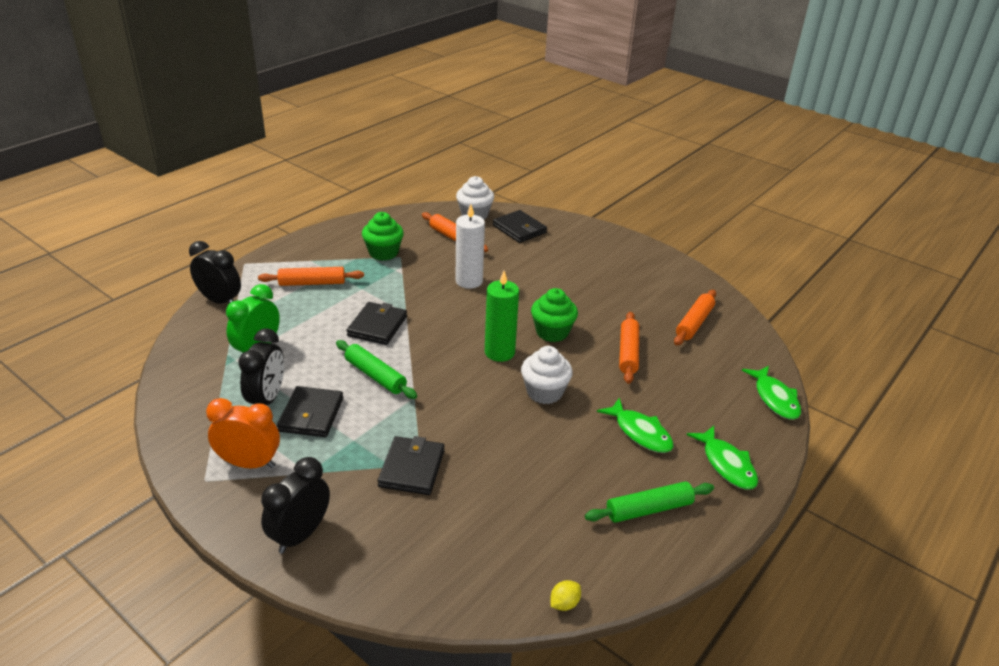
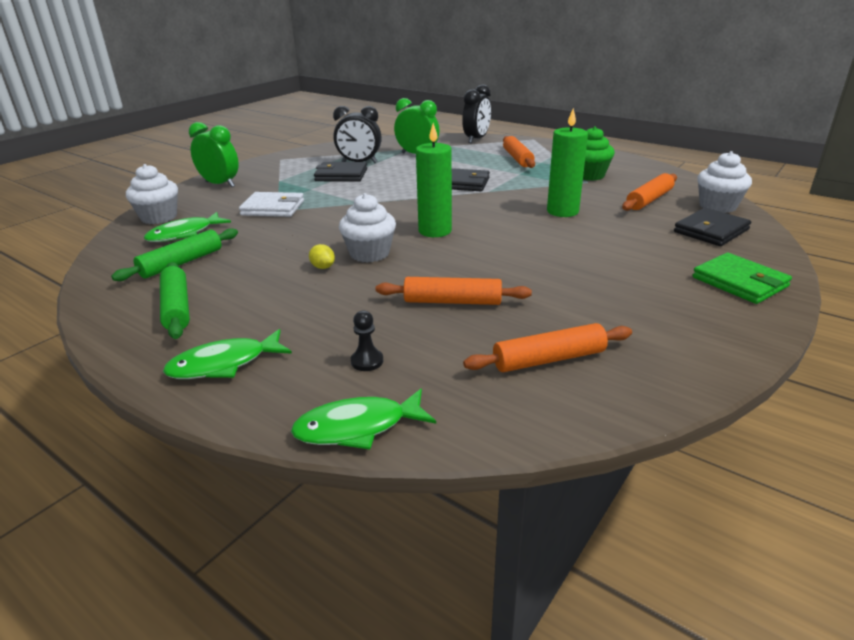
camera: 90 degrees right, 5 degrees down
(249, 463) = (292, 166): orange clock -> none
(300, 535) = (220, 184): black clock -> green clock
(375, 376) = (390, 188): green rolling pin -> green rolling pin (181, 263)
(412, 468) = (273, 208): black wallet -> white wallet
(417, 579) = (159, 217): none -> white cupcake
(469, 281) = (562, 211): white candle -> green candle
(552, 332) = (481, 255): green cupcake -> none
(564, 603) = (95, 267): yellow lemon -> yellow lemon (323, 267)
(597, 240) = (739, 282): none -> green wallet
(640, 432) = (296, 306): green fish -> green fish (184, 234)
(694, 323) = (548, 359): orange rolling pin -> orange rolling pin turned 45 degrees counterclockwise
(709, 394) = (367, 361): none -> black pawn

